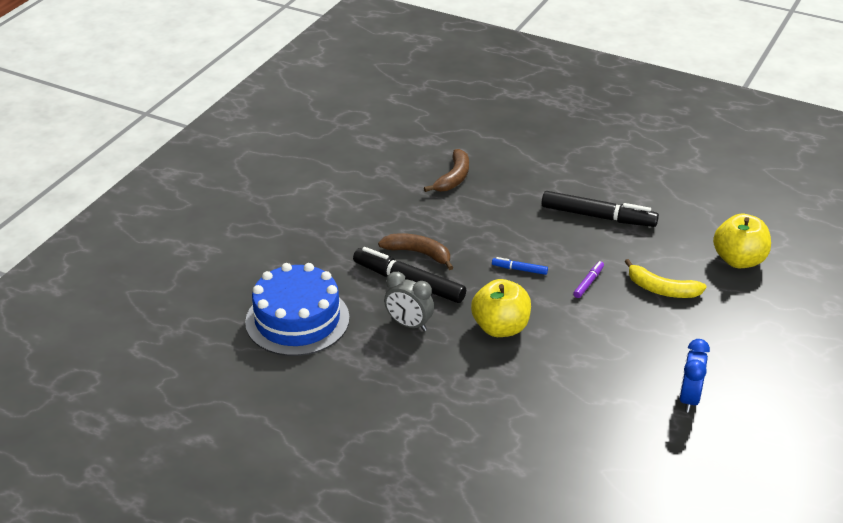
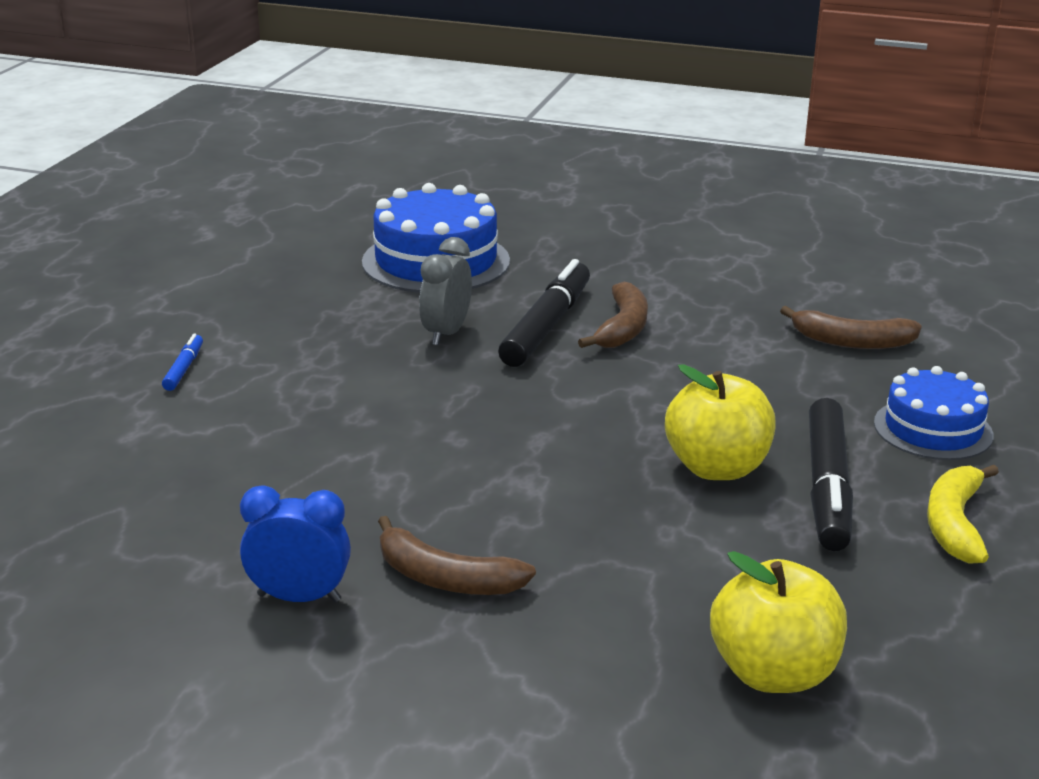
camera: 80 degrees right, 10 degrees down
(500, 328) = (457, 404): yellow apple -> yellow apple (717, 468)
(519, 269) = (619, 413): blue marker -> blue marker (184, 369)
(548, 174) = (933, 429): none -> blue cake
(588, 282) = (610, 482): purple marker -> none
(662, 289) = (622, 565): yellow banana -> yellow banana (954, 524)
(672, 347) = (445, 578): none -> brown banana

